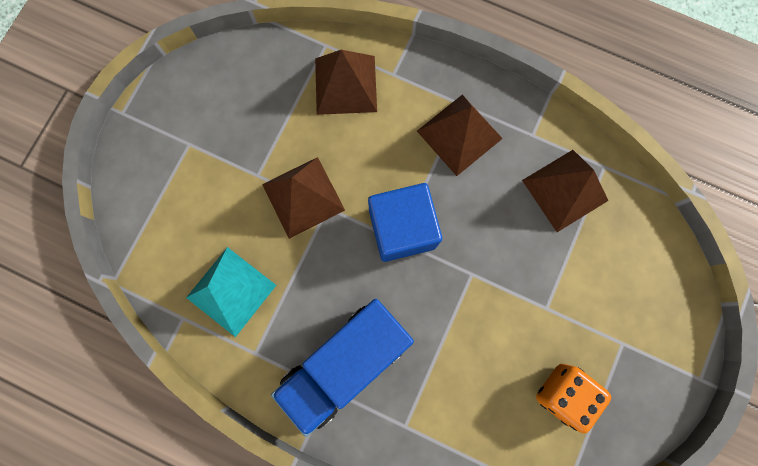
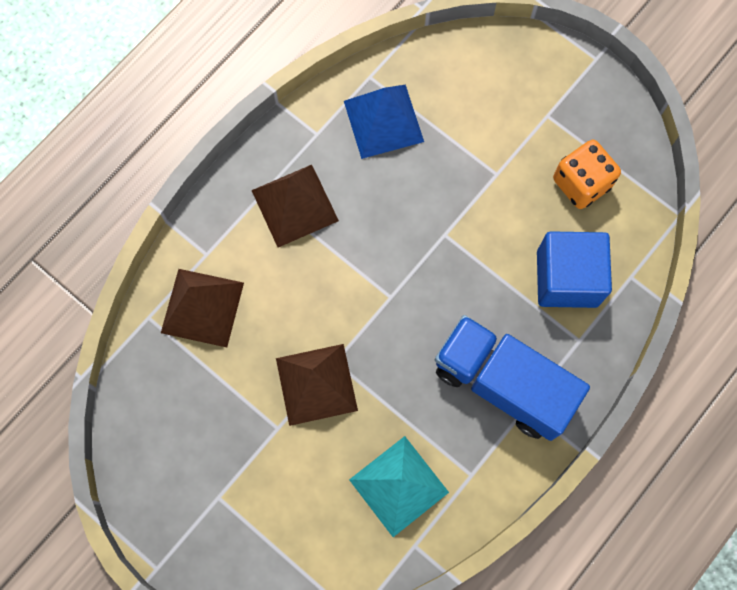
camera: 75 degrees left, 5 degrees down
(345, 363) = (503, 383): blue truck -> blue truck turned 150 degrees clockwise
(402, 229) = (379, 290): blue cube -> blue cube (567, 278)
(565, 190) = (383, 121): brown pyramid -> blue pyramid

